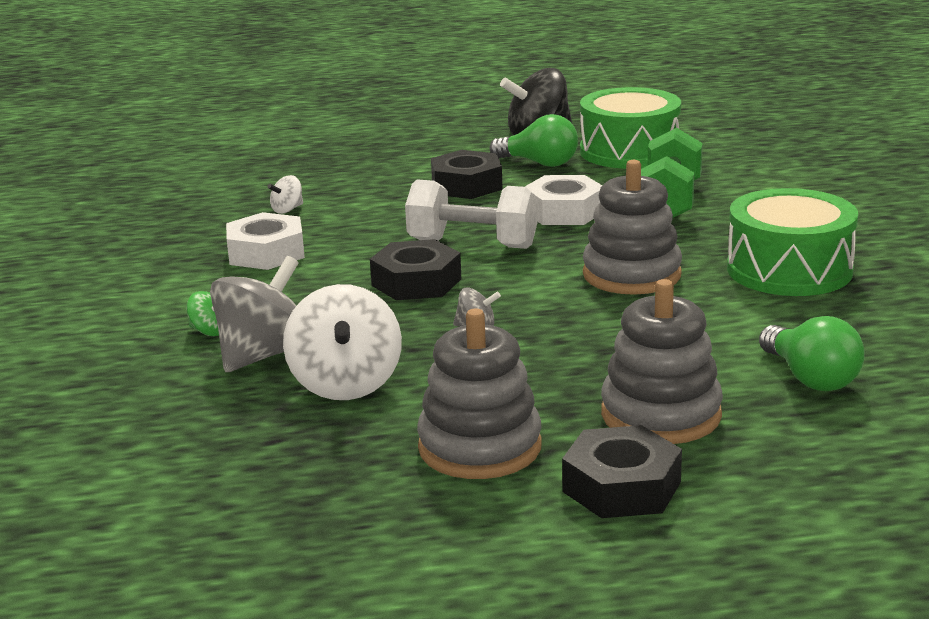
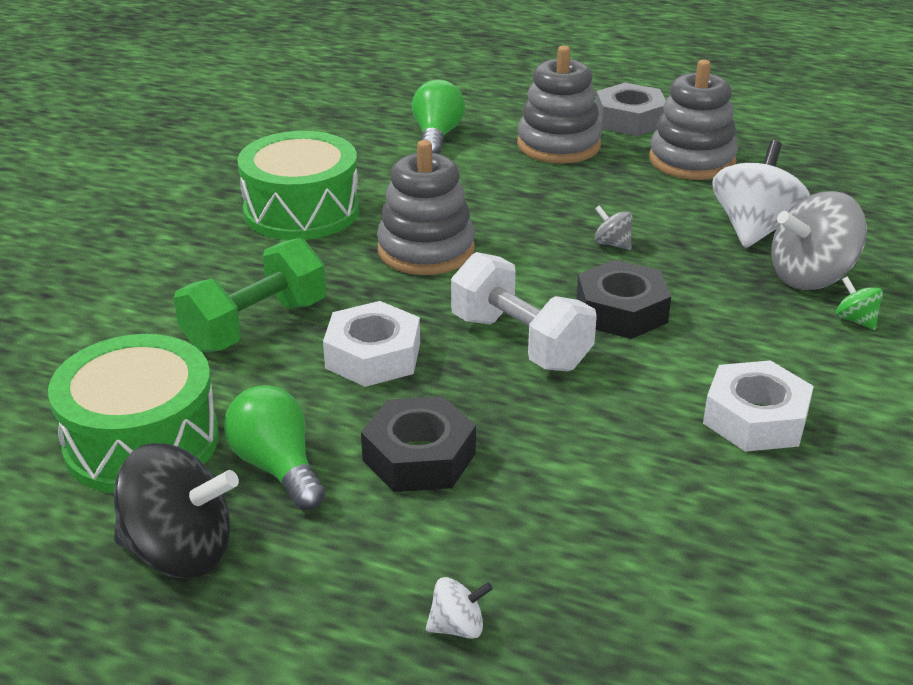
camera: 150 degrees left, 10 degrees up
(287, 210) = (688, 503): white spinning top -> white spinning top (457, 627)
(621, 487) = (630, 119): black nut -> grey nut

